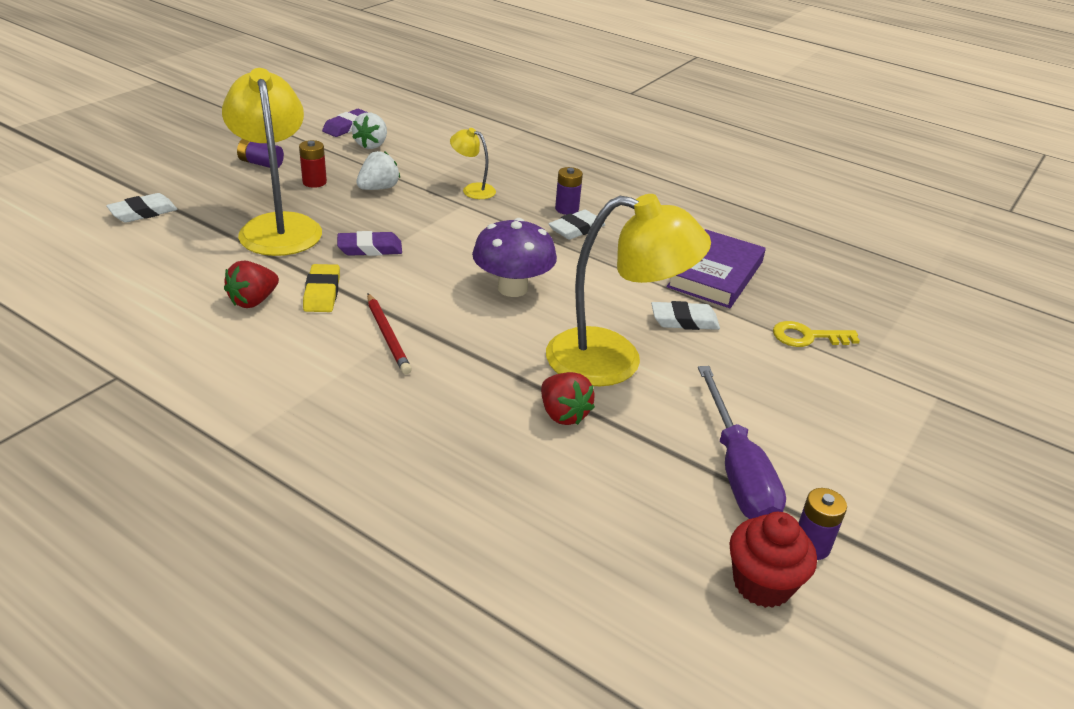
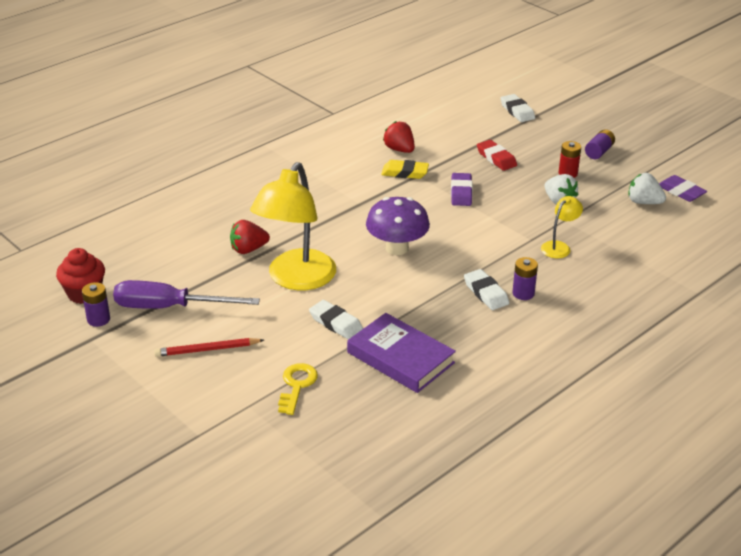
camera: 105 degrees right, 0 degrees up
(278, 226) = (496, 158): yellow lamp -> red eraser
(387, 336) = (349, 194): red pencil -> red pencil (207, 349)
(684, 321) = (335, 323): white eraser -> white eraser turned 60 degrees counterclockwise

